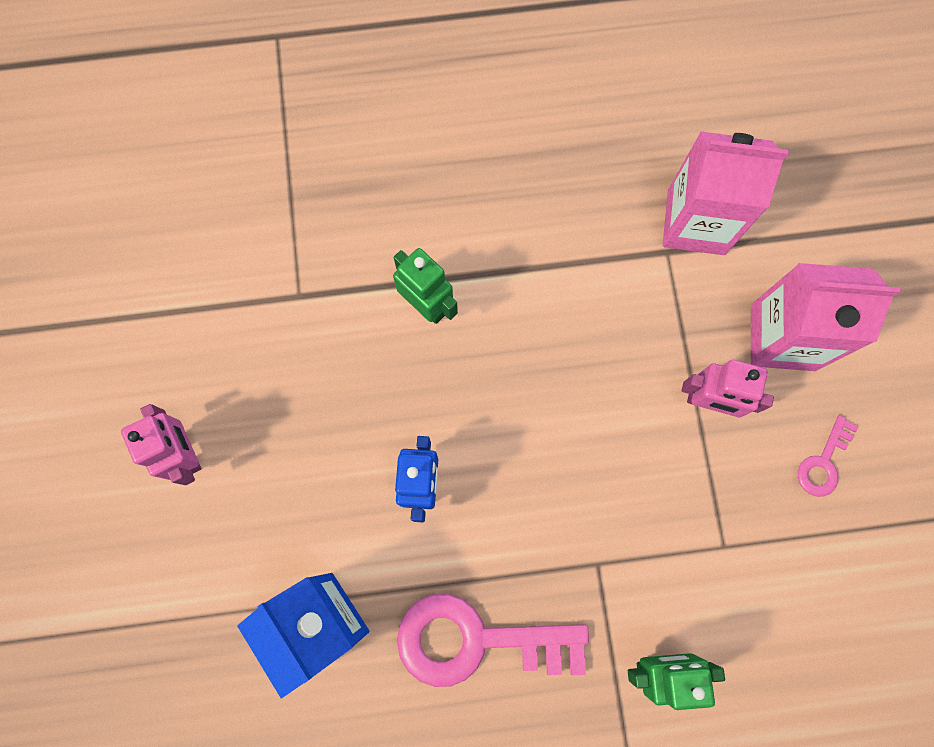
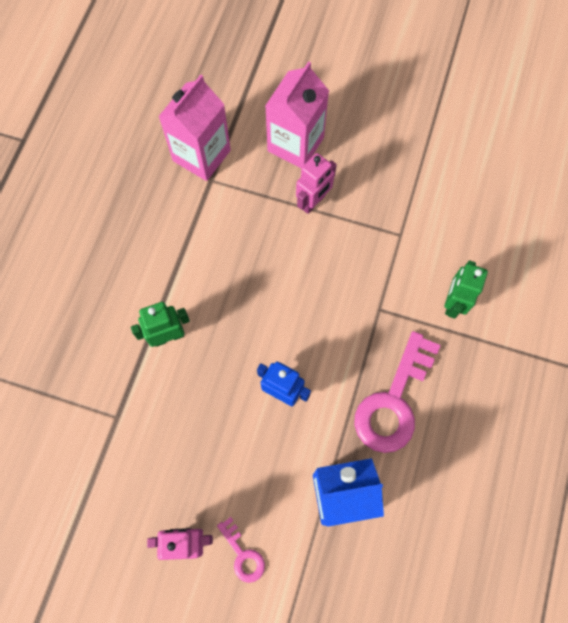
camera: 65 degrees left, 5 degrees down
(823, 462) = (377, 159): pink key -> pink key (242, 554)

